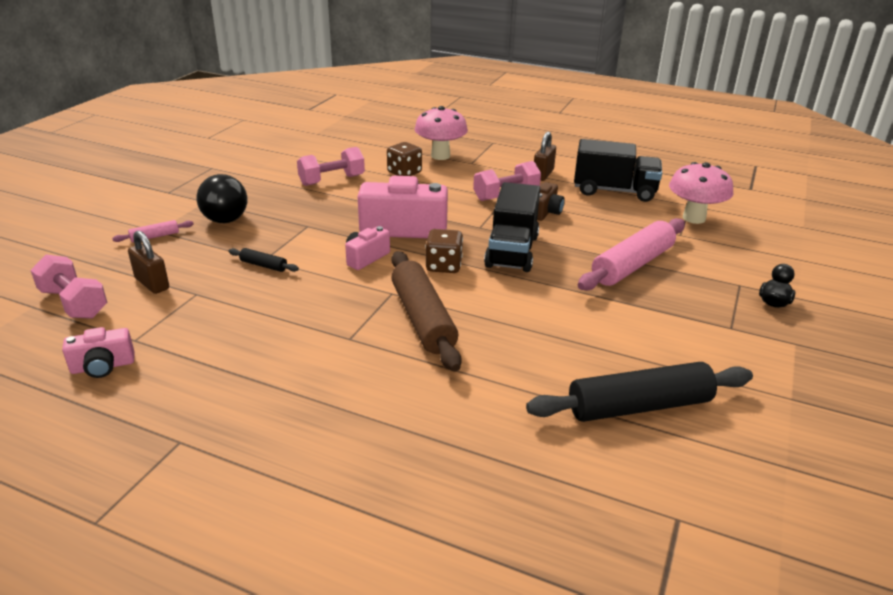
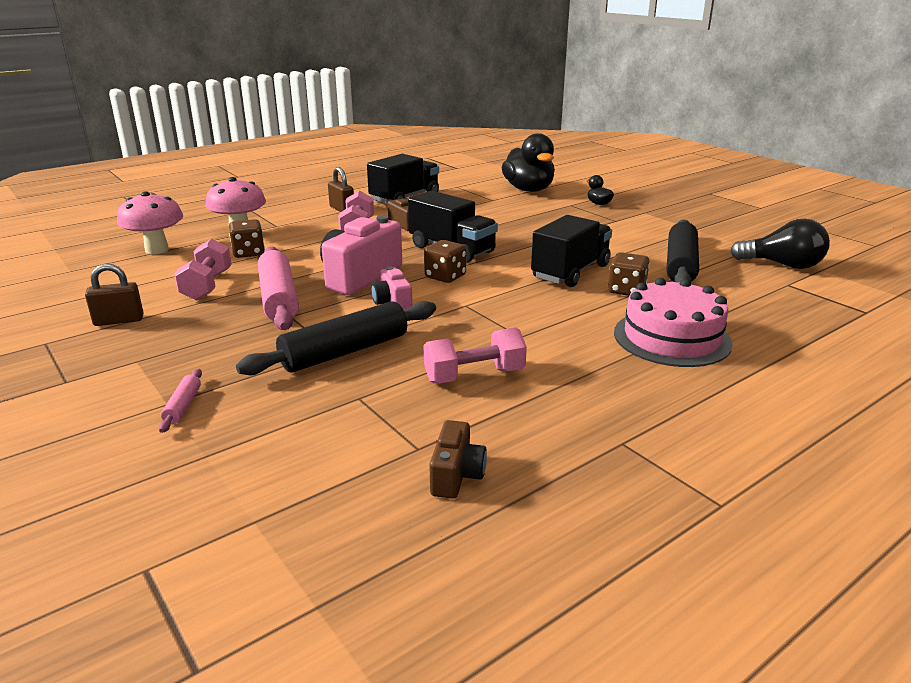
camera: 60 degrees left, 5 degrees down
(74, 303) = (286, 485): pink dumbbell -> pink dumbbell (474, 376)
(103, 366) = (456, 475): pink camera -> brown camera
(152, 283) = (303, 422): brown padlock -> brown padlock (119, 320)
(226, 215) = (196, 353): black light bulb -> black light bulb (782, 265)
(263, 265) = (345, 351): black rolling pin -> black rolling pin, size x2.27
(416, 435) = (672, 338): none -> pink cake
(423, 319) = (519, 302): brown rolling pin -> none
(515, 379) = (626, 290): none -> brown dice
(529, 331) = (570, 272): none -> black truck
(632, 265) = (516, 222): pink rolling pin -> pink rolling pin (278, 299)
(694, 218) = (475, 190): pink mushroom -> pink mushroom (157, 250)
(748, 246) = (528, 190): none -> black duck

